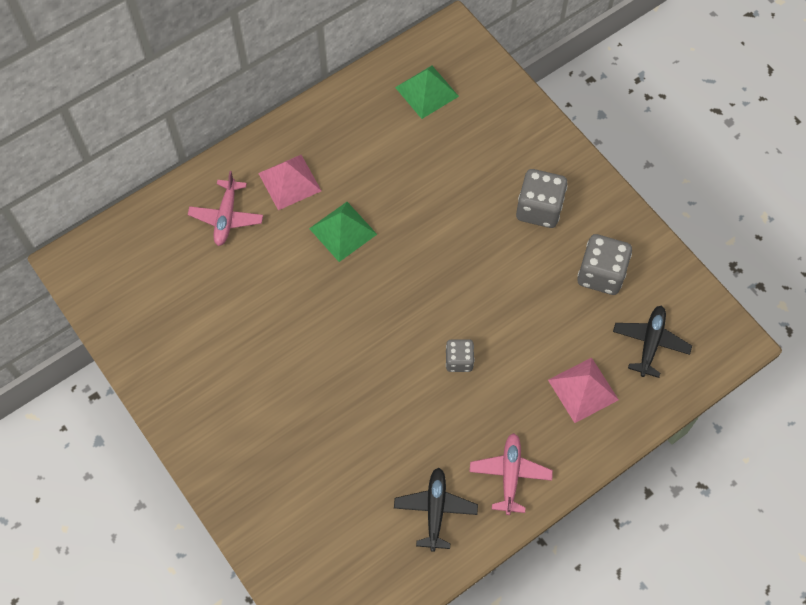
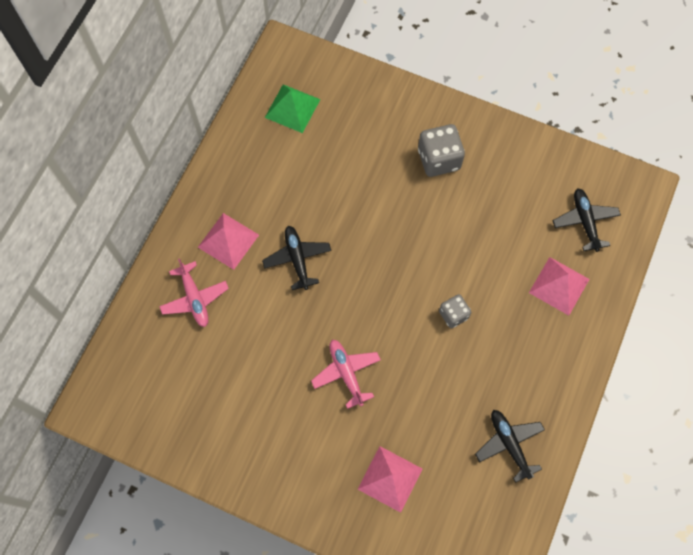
camera: 30 degrees left, 5 degrees up
(301, 476) = (390, 478): none -> pink pyramid
(343, 231) = (297, 259): green pyramid -> black plane
(510, 475) = (547, 383): pink plane -> pink plane (346, 373)
(601, 274) = (516, 187): grey dice -> none

